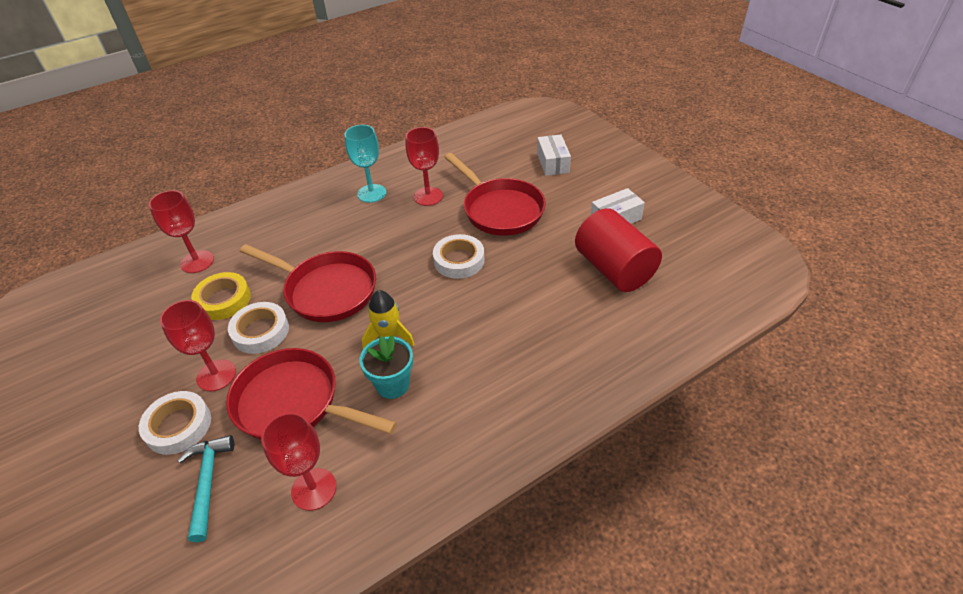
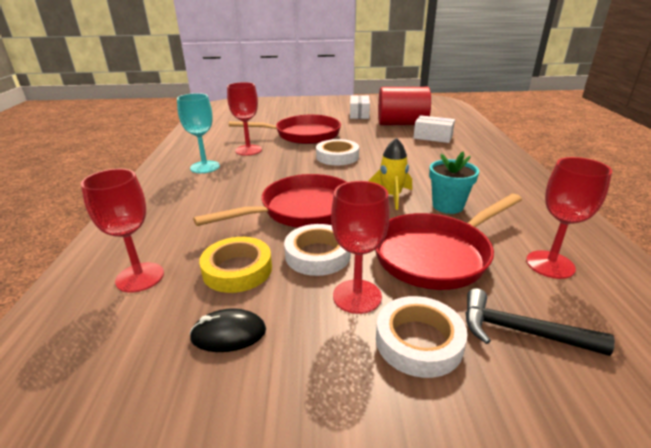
camera: 60 degrees left, 15 degrees down
(157, 332) = (228, 334): none -> black mouse
(208, 482) = (520, 331): turquoise hammer -> black hammer
(553, 163) = (281, 114): white box -> white box (433, 137)

